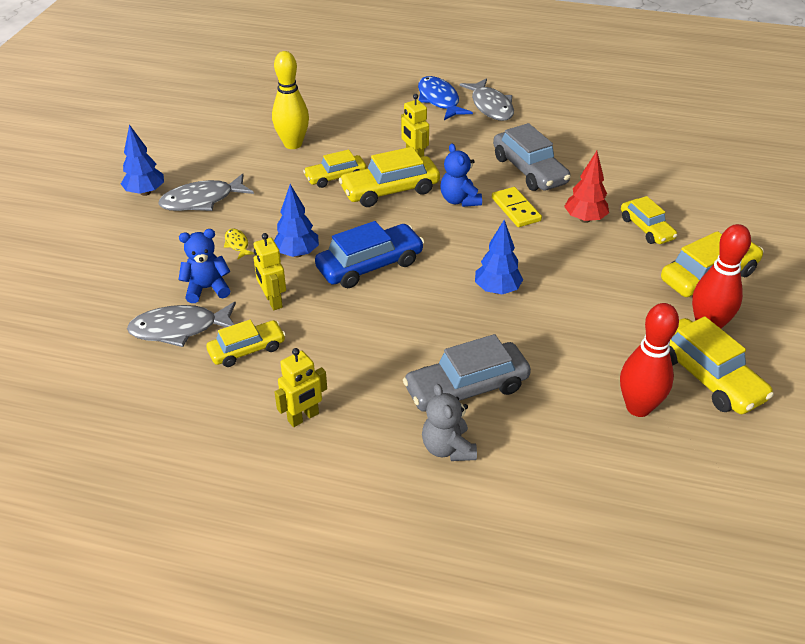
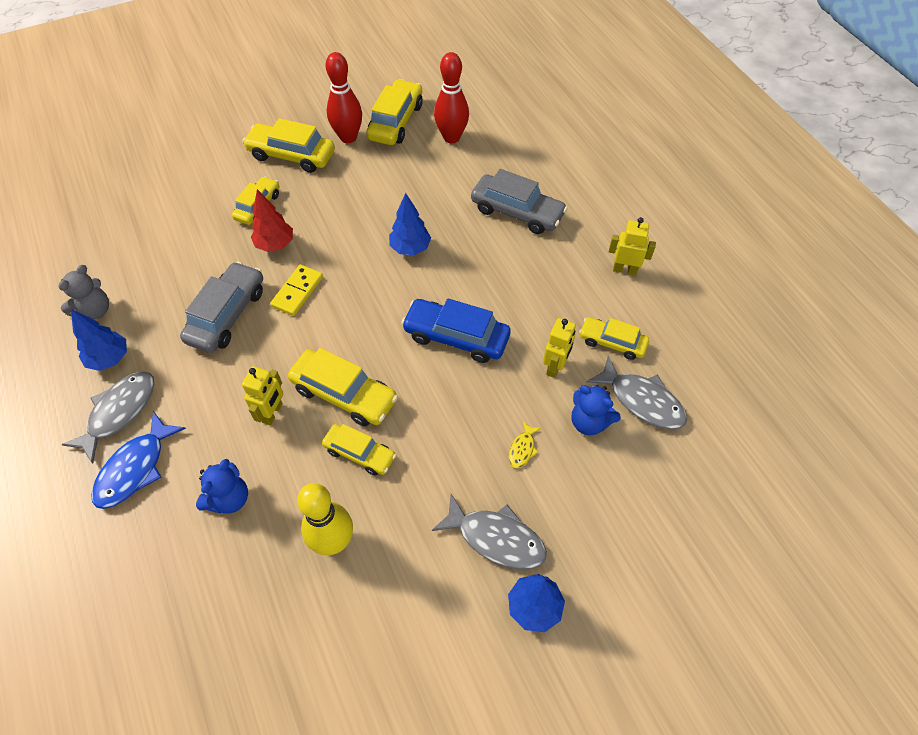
camera: 130 degrees left, 15 degrees up
(297, 253) = (490, 395): blue tree -> blue tree (109, 358)
(448, 448) = (569, 194): grey teddy bear -> grey teddy bear (95, 310)
(459, 200) = (316, 335): blue teddy bear -> blue teddy bear (229, 498)

